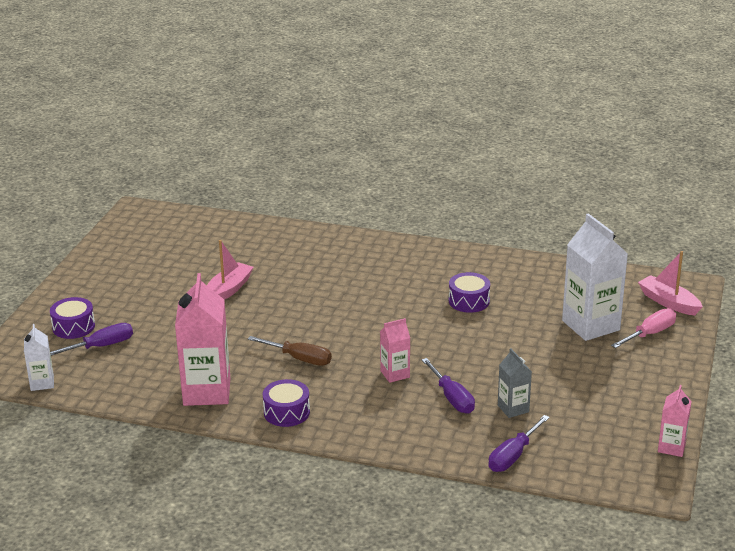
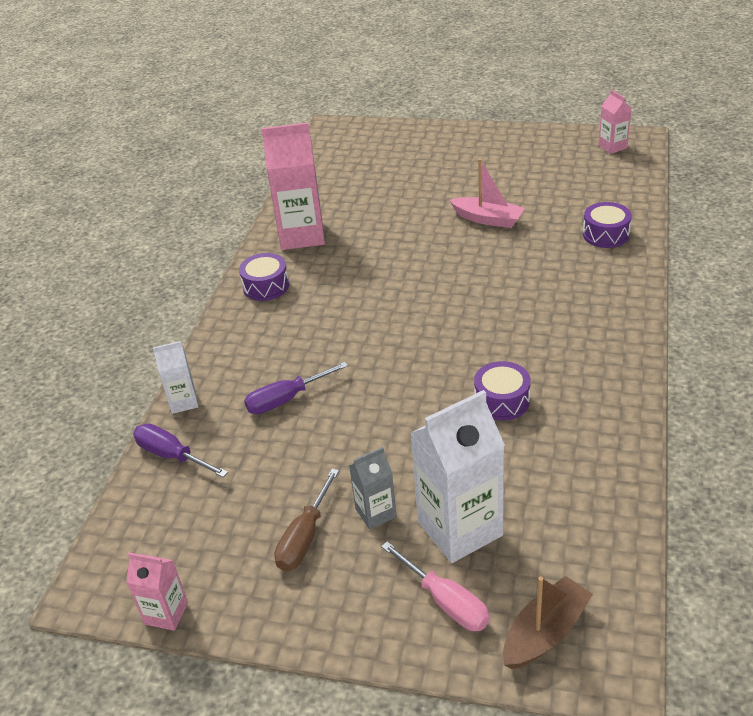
camera: 90 degrees right, 10 degrees up
(42, 383) = (316, 153): white carton -> white carton (183, 402)
(73, 327) = (405, 149): purple drum -> purple drum (605, 234)
(101, 346) = (374, 168): purple screwdriver -> none
(299, 359) = (360, 282): brown screwdriver -> brown screwdriver (305, 537)
(395, 374) = (333, 351): pink carton -> pink carton (612, 147)
(513, 408) = (262, 452): grey carton -> grey carton (376, 513)
(668, 302) = (545, 632): pink boat -> brown boat

